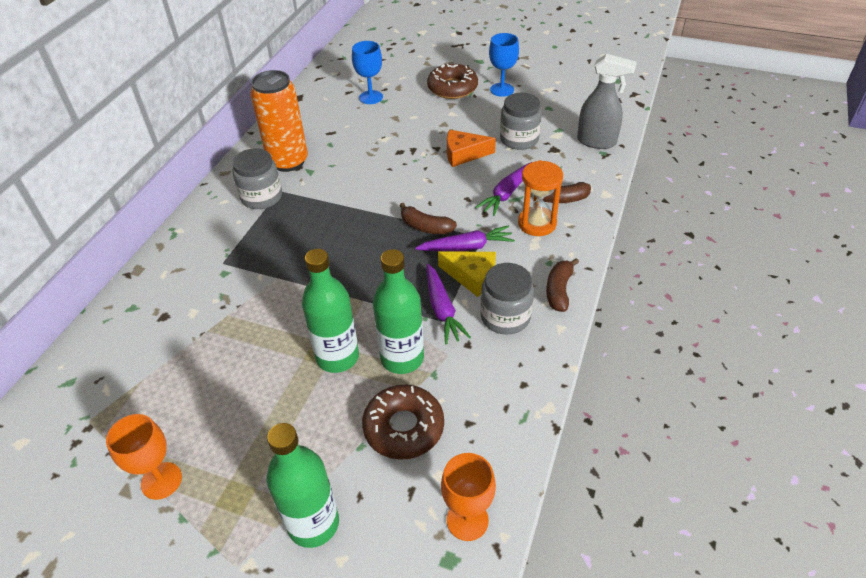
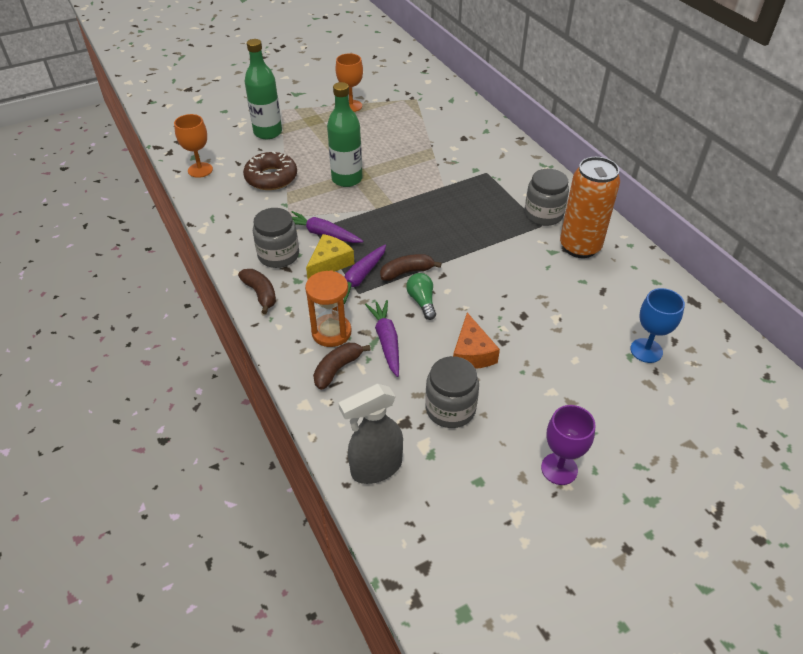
camera: 130 degrees right, 0 degrees up
(402, 358) = (312, 199): green bottle -> none
(447, 201) = (422, 301): none -> green light bulb
(452, 88) = (605, 427): brown donut -> none
(464, 154) = (472, 353): orange cheese -> orange cheese turned 135 degrees clockwise
(472, 277) = (330, 263): yellow cheese -> yellow cheese turned 150 degrees clockwise
(502, 90) = (559, 469): blue goblet -> purple goblet

